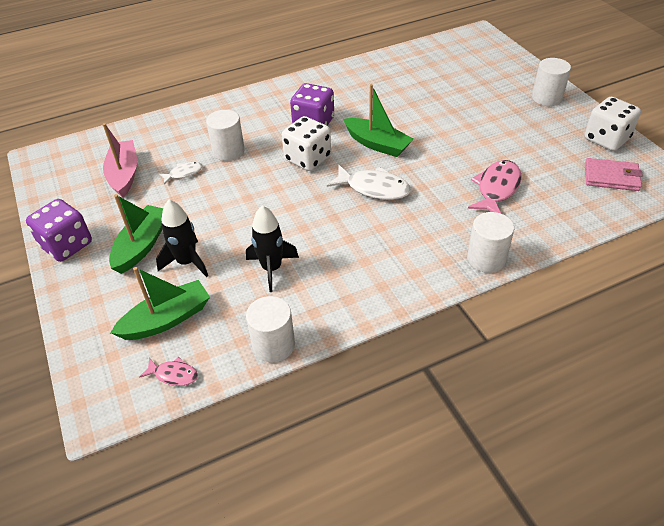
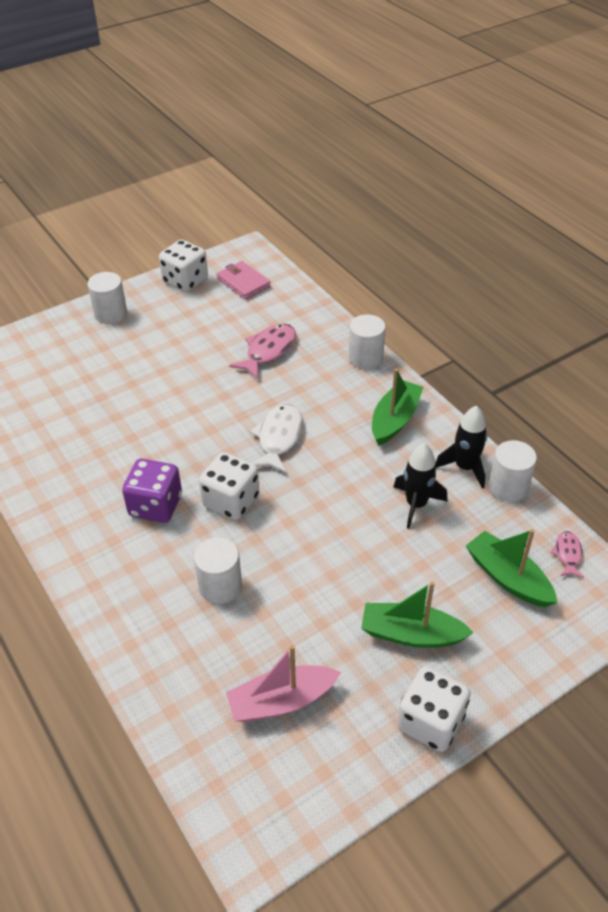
camera: 100 degrees left, 0 degrees up
(67, 245) = (430, 722): purple dice -> white dice
(184, 173) = (271, 626): white fish -> none
(187, 262) = (426, 581): black rocket -> black rocket (465, 467)
(377, 144) = (199, 442): green boat -> green boat (394, 420)
(496, 189) = (268, 351): pink fish -> pink fish turned 105 degrees clockwise
(611, 177) = (243, 282): pink wallet -> pink wallet turned 45 degrees counterclockwise

